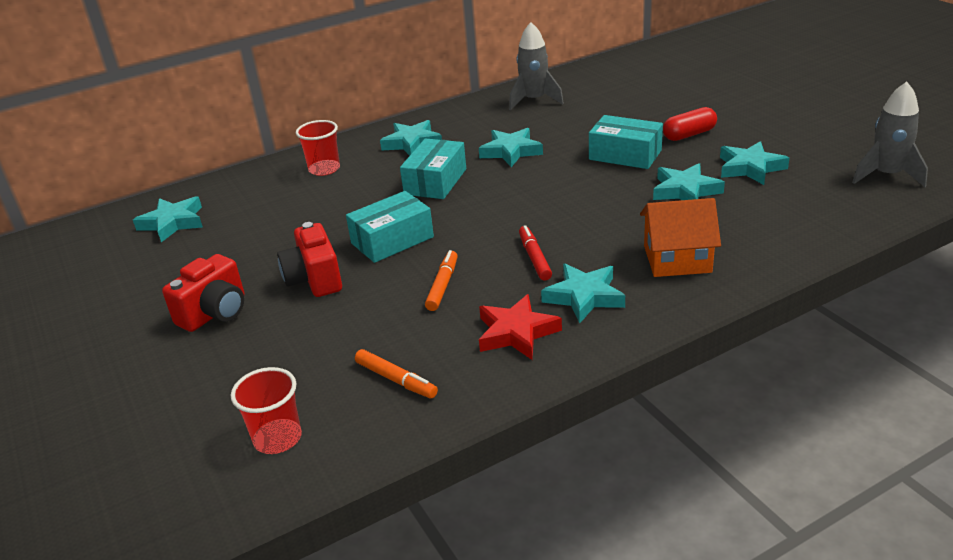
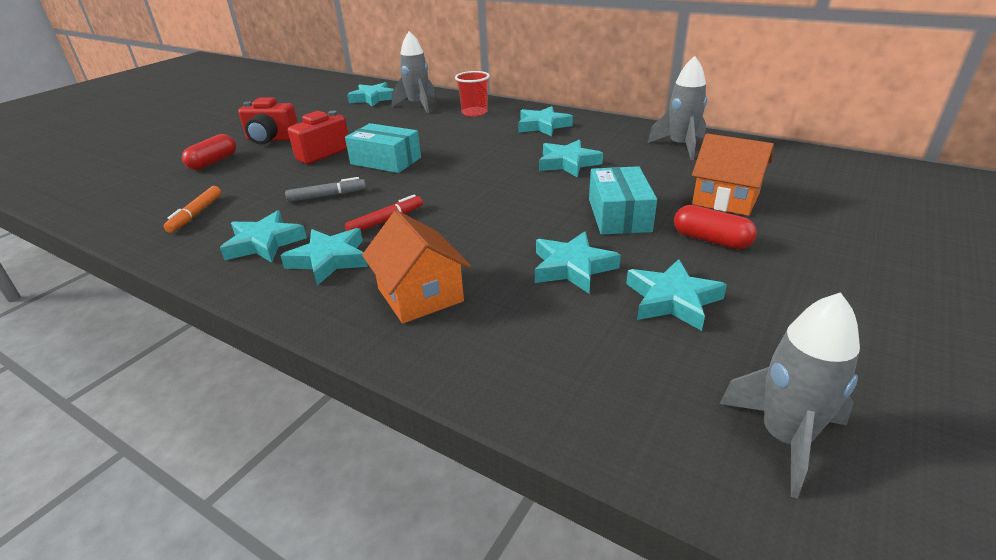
camera: 60 degrees right, 0 degrees up
(238, 365) = (213, 162): none -> red capsule
(248, 197) = (418, 105): none -> grey rocket
(278, 438) = (131, 196): red cup -> none
(435, 181) = (487, 150): turquoise box -> none
(443, 285) = (327, 196): orange marker -> grey marker
(516, 332) = (264, 243): red star -> turquoise star
(638, 112) = (726, 199): none -> orange house

